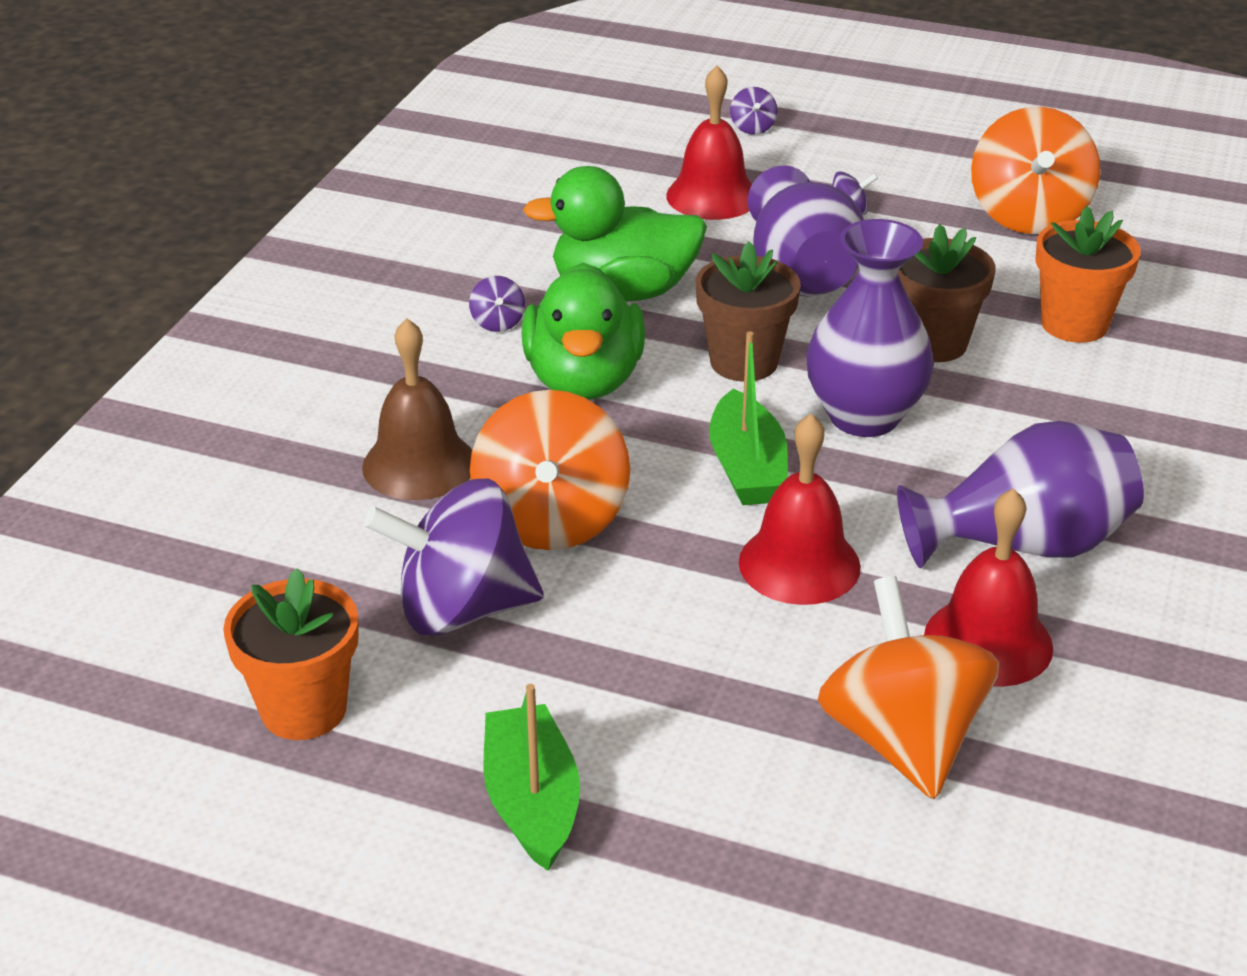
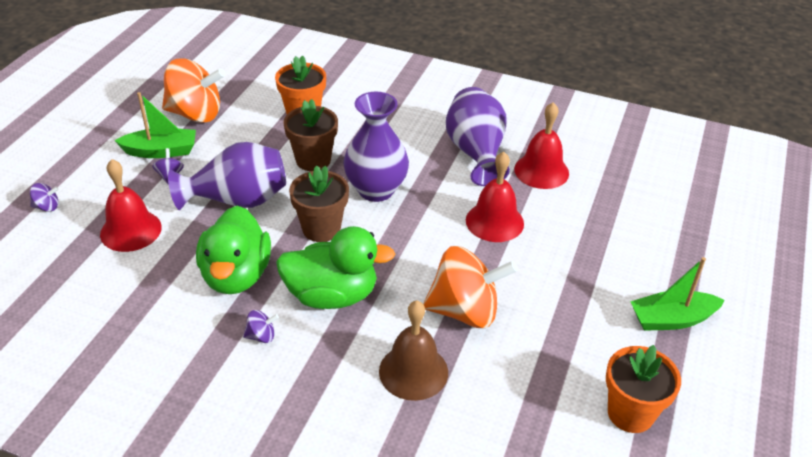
camera: 90 degrees left, 5 degrees up
(461, 609) = (542, 348): purple spinning top -> none
(746, 468) = (418, 234): green boat -> green boat (161, 151)
(902, 739) = (605, 201): orange spinning top -> none

